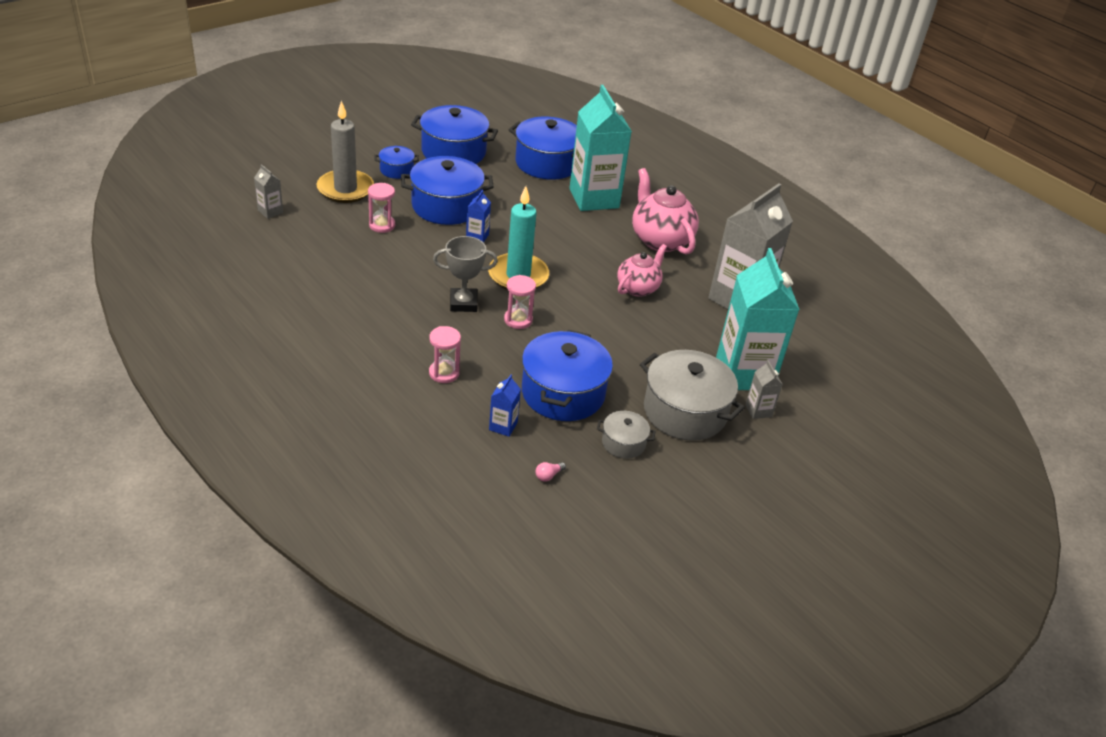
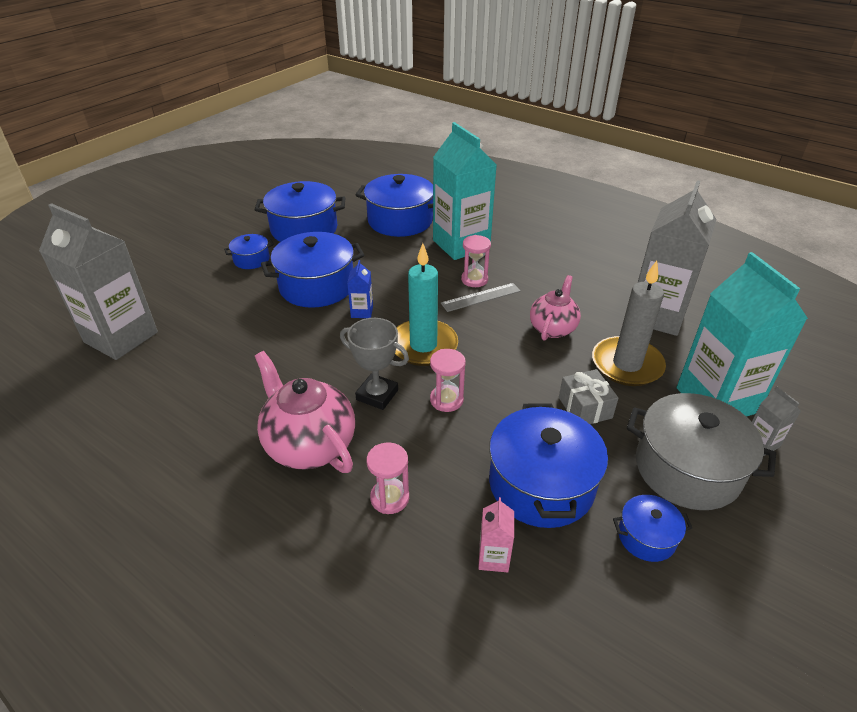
camera: 10 degrees left, 0 degrees up
(270, 211) = (121, 337): grey carton -> grey carton, size x2.42
(345, 189) = (202, 292): grey candle -> grey candle (627, 364)
(382, 225) = (254, 323): pink hourglass -> pink hourglass (474, 279)
(463, 303) = (377, 395): grey trophy -> grey trophy turned 45 degrees clockwise
(503, 426) = (493, 558): blue carton -> pink carton
(548, 476) = (585, 622): pink light bulb -> none
(588, 248) = (481, 297): none -> grey ruler
(623, 443) = (646, 537): grey pot -> blue pot
(629, 352) = (585, 408): none -> grey gift
(660, 240) = (545, 271): pink teapot -> pink teapot (309, 445)

